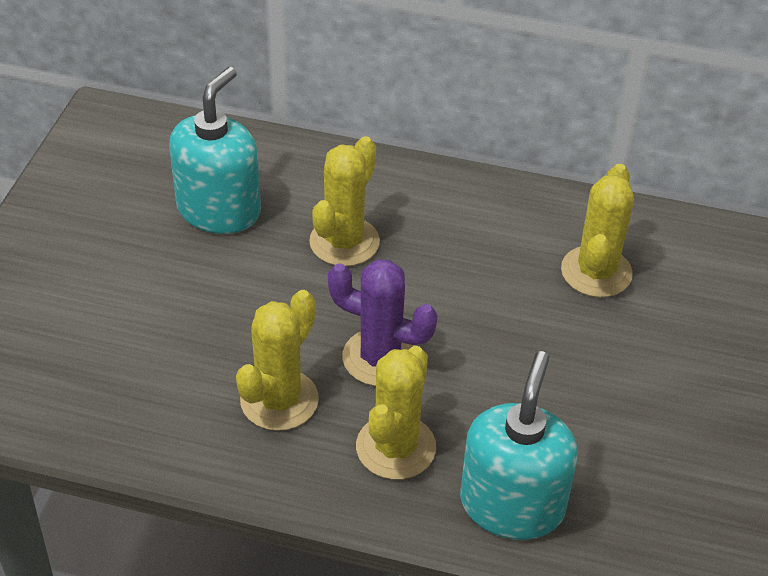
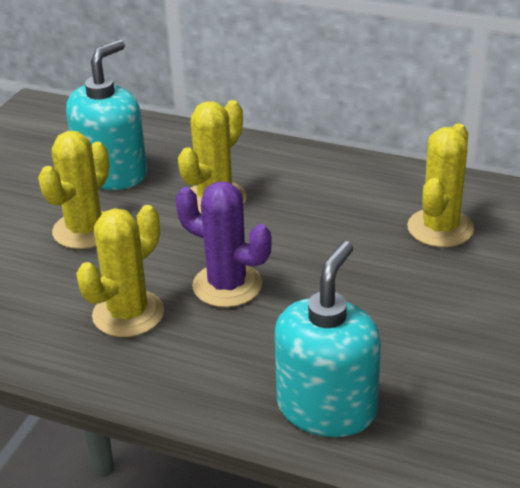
camera: 10 degrees right, 10 degrees down
(396, 447) = (226, 355): yellow cactus -> yellow cactus (85, 230)

